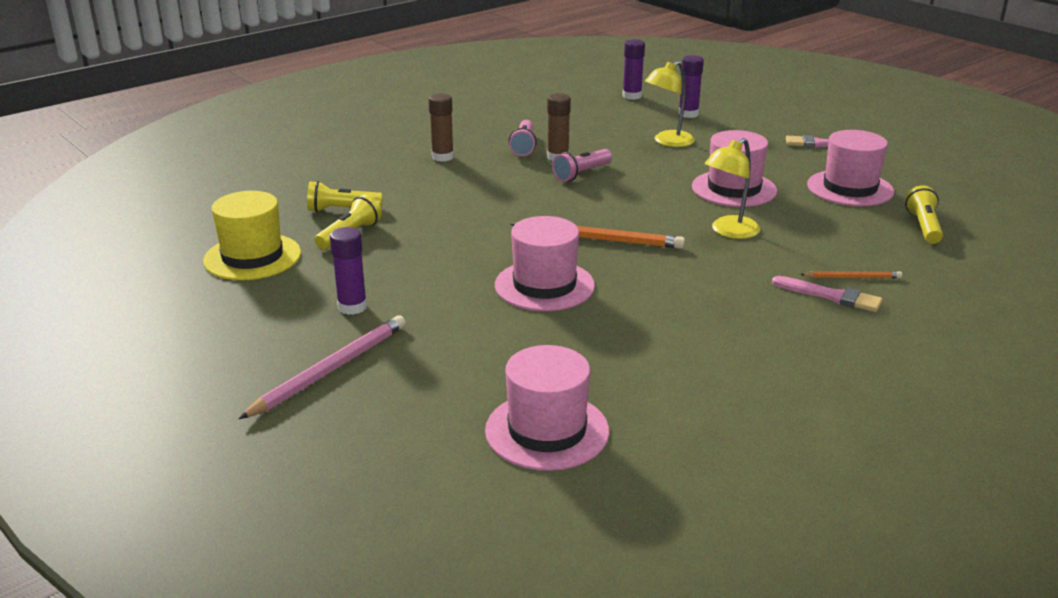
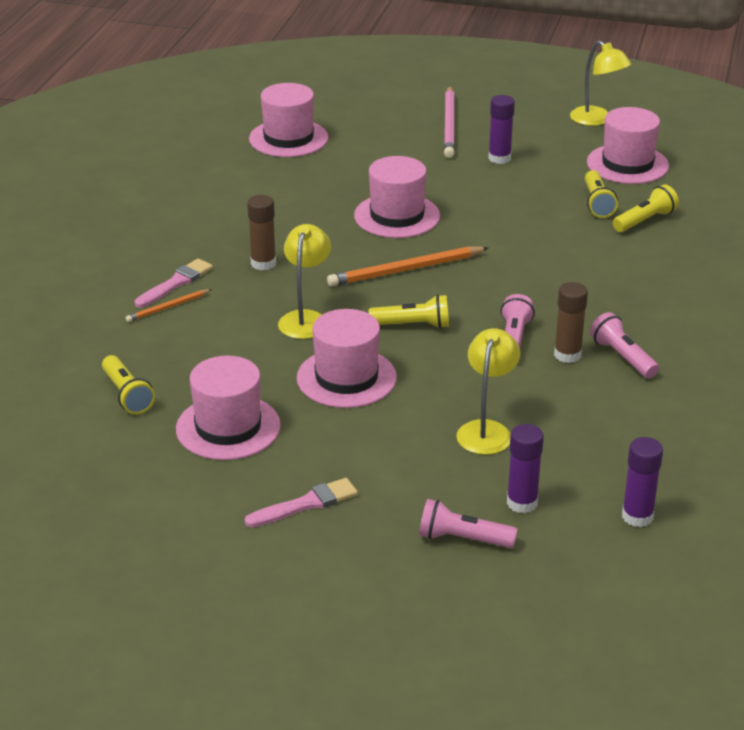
camera: 145 degrees right, 5 degrees up
(175, 312) = (597, 120): none -> yellow lamp
(252, 257) = (627, 164): yellow hat -> pink hat
(442, 157) = (672, 309): brown glue stick -> brown glue stick (263, 263)
(644, 202) = (413, 325): none -> yellow flashlight
(740, 112) = (462, 539): none -> pink flashlight
(831, 296) = (176, 283): pink brush -> pink brush turned 135 degrees clockwise

